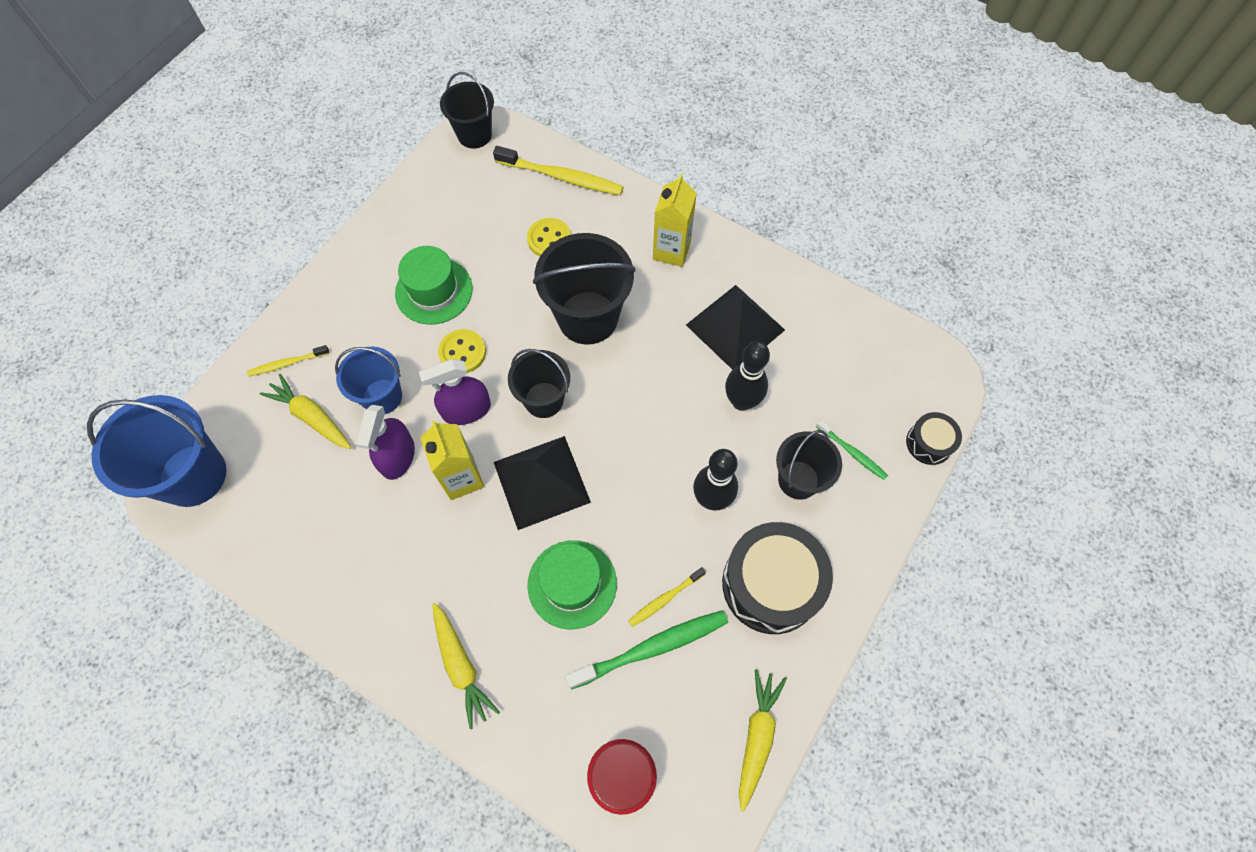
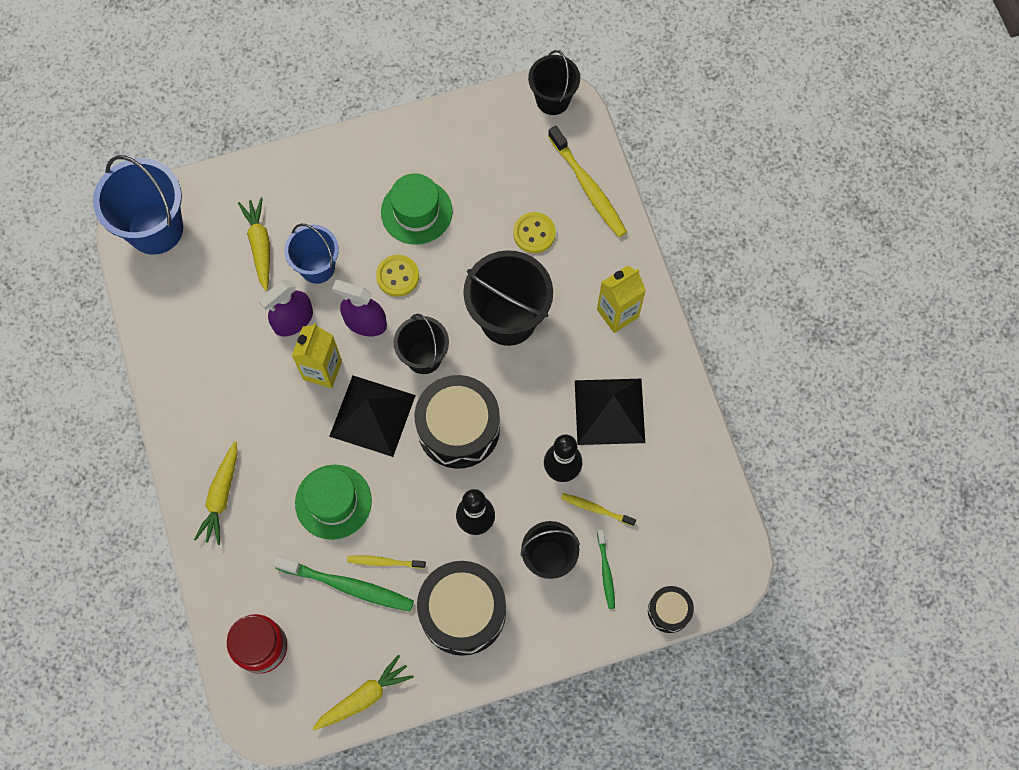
camera: 40 degrees right, 5 degrees up
(287, 363) = (274, 191): yellow toothbrush -> yellow toothbrush (596, 509)
(626, 434) = (458, 428): none -> black drum

